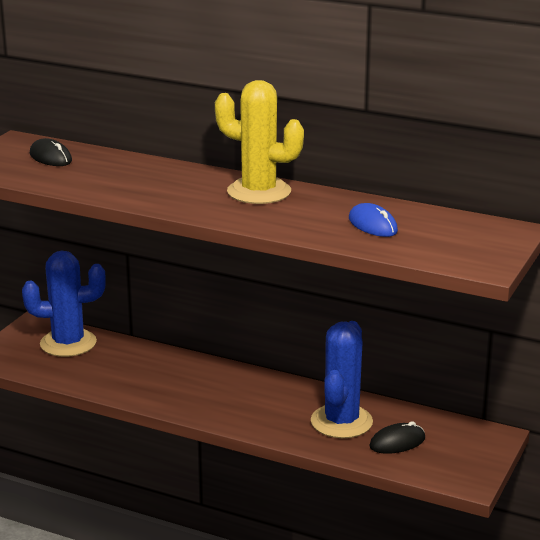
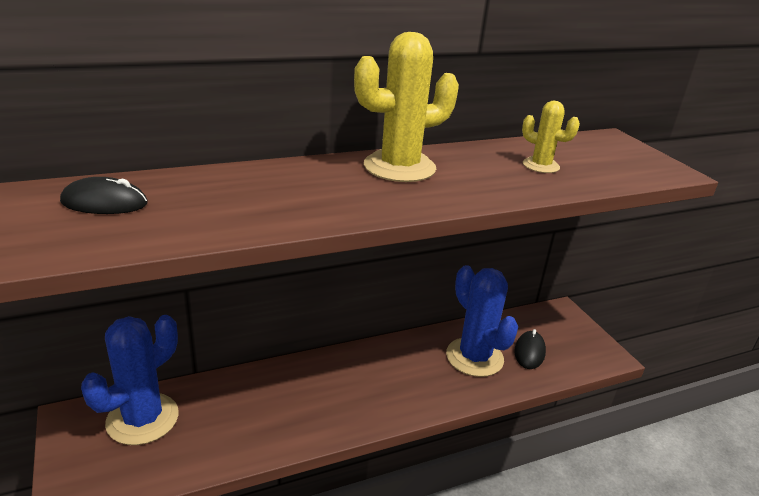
camera: 50 degrees left, 5 degrees up
(372, 225) = (541, 165): blue mouse -> yellow cactus

